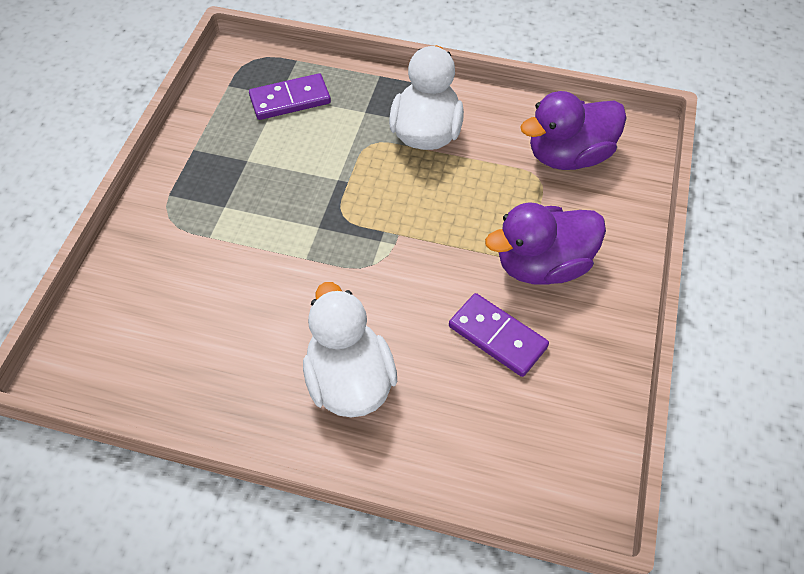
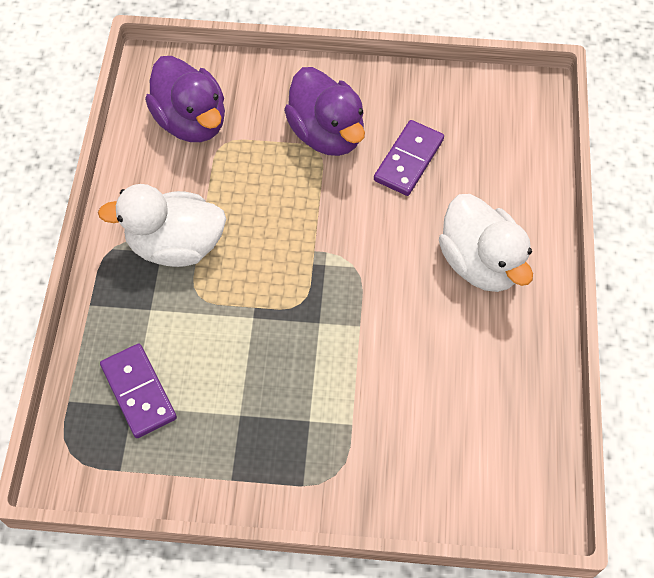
camera: 100 degrees left, 5 degrees up
(349, 380) = (480, 263): white duck -> white duck turned 90 degrees counterclockwise

